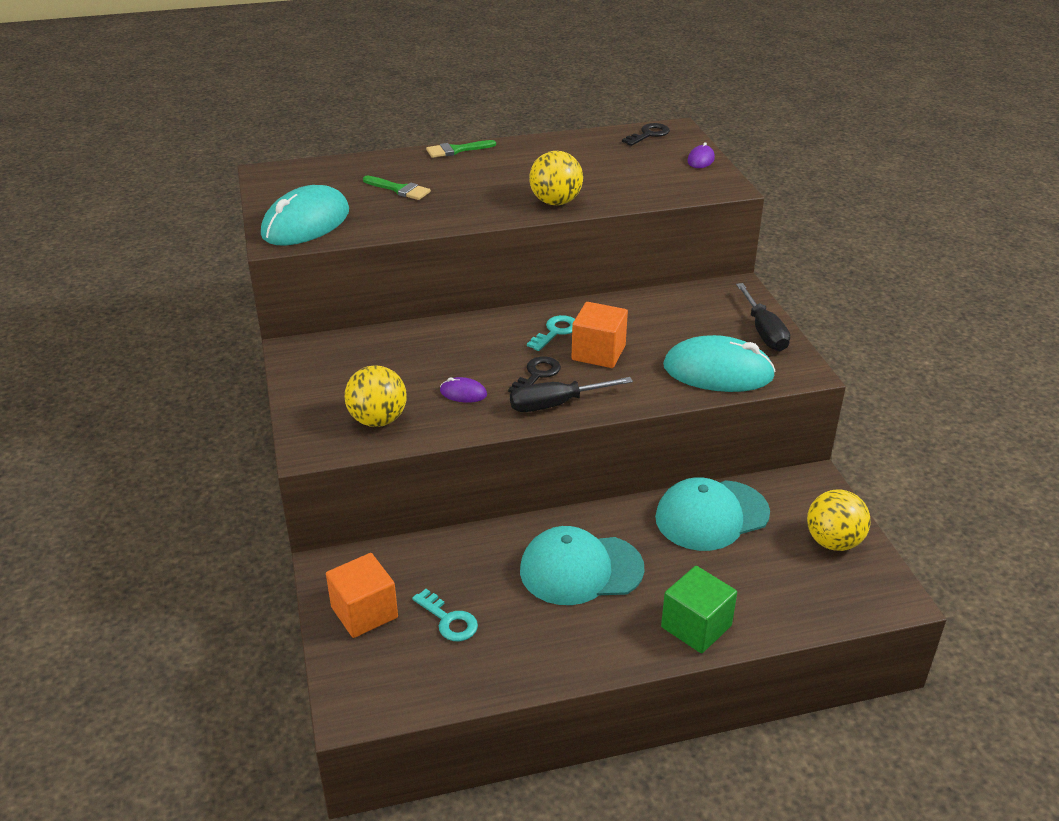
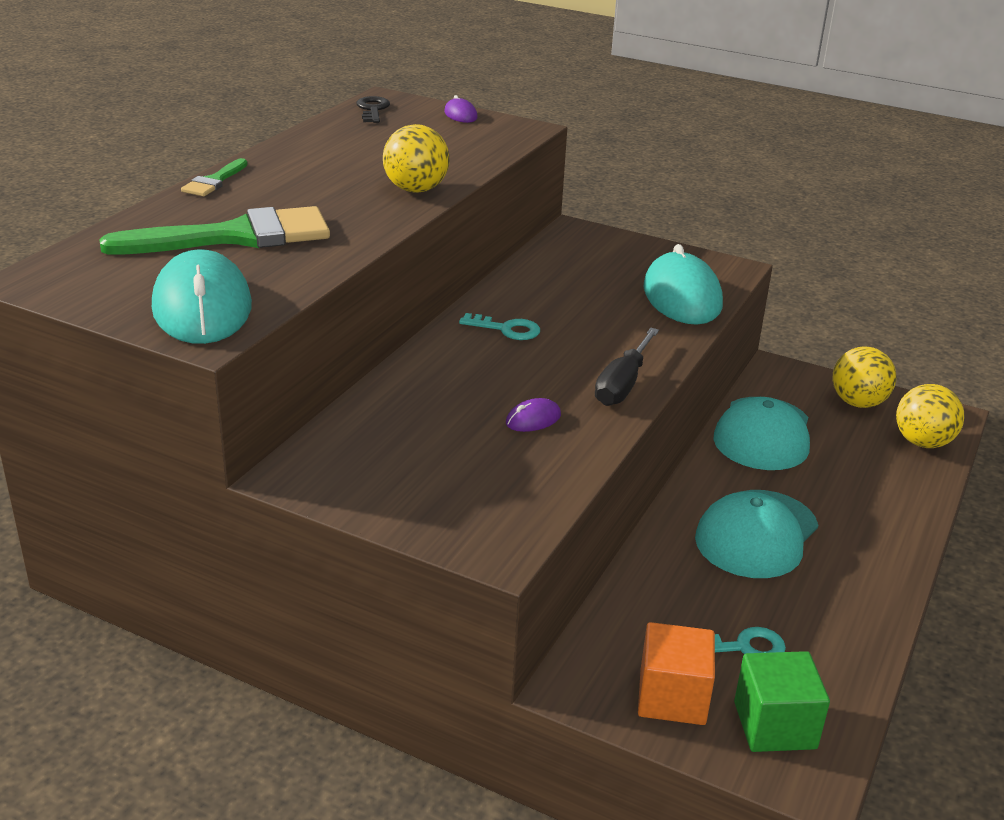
camera: 50 degrees left, 5 degrees down
(378, 420) = (507, 486): yellow ball -> yellow ball (922, 442)
(399, 189) = (236, 236): green brush -> green brush, size x2.10
(537, 375) = (561, 370): black key -> none
(555, 332) = (506, 329): turquoise key -> turquoise key turned 120 degrees clockwise
(598, 353) = (573, 328): orange cube -> none
(696, 626) = (892, 517): green cube -> green cube (774, 725)
(718, 371) = (682, 296): turquoise mouse -> turquoise mouse turned 60 degrees counterclockwise
(763, 331) = (654, 253): black screwdriver -> none

